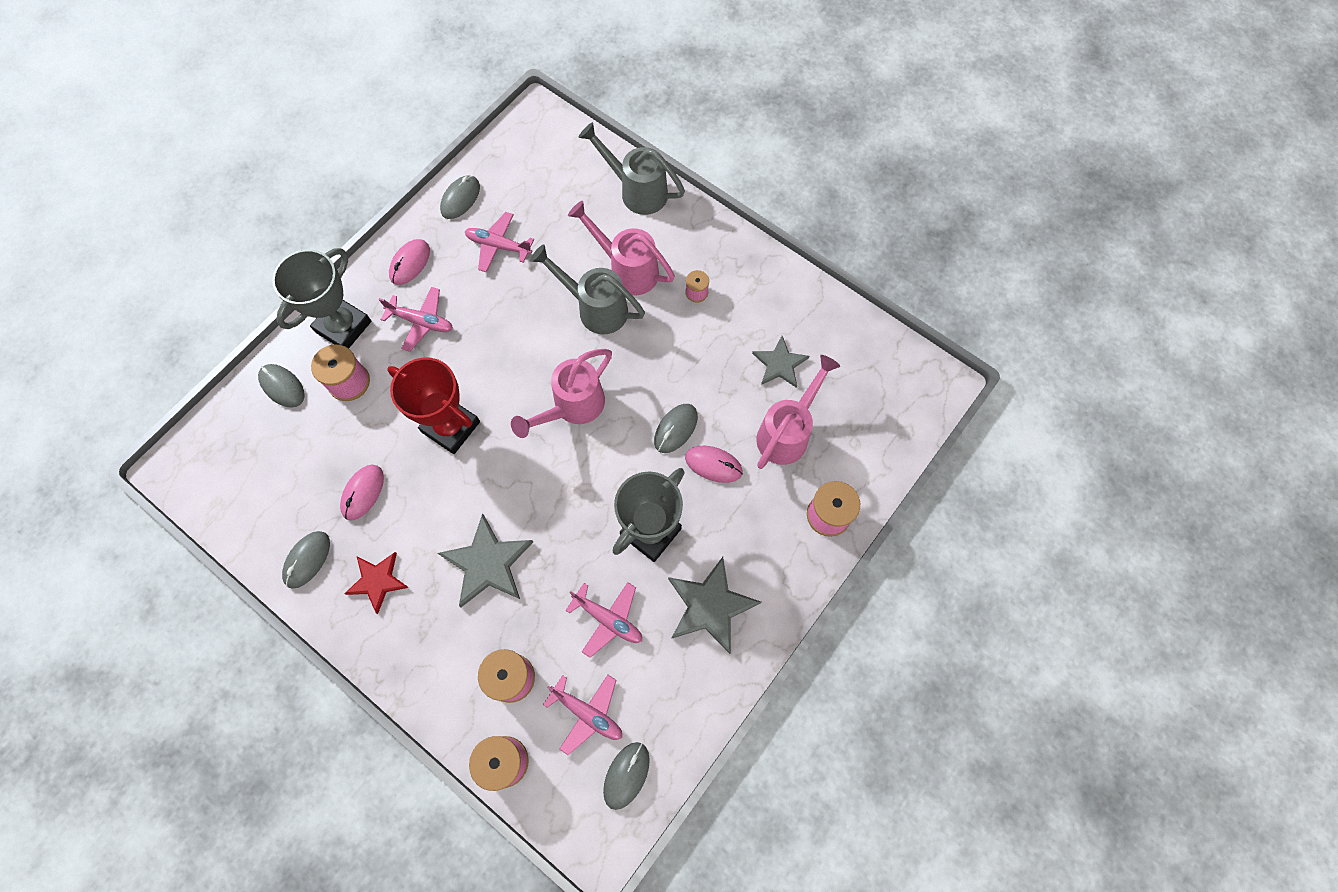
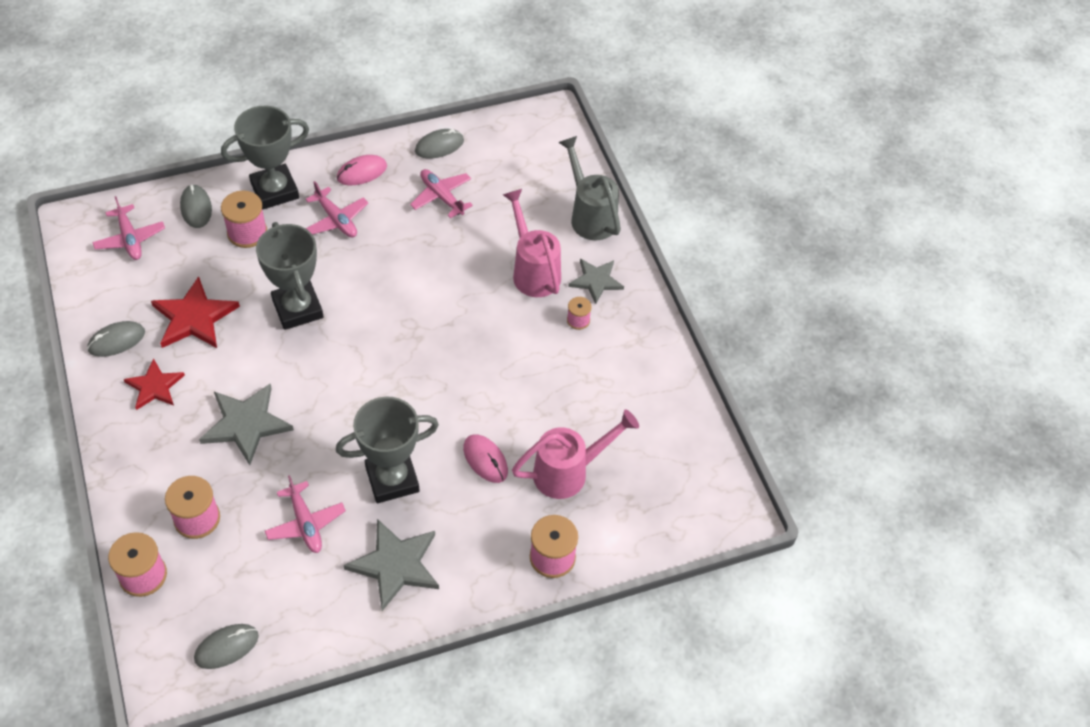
camera: 30 degrees right, 15 degrees down
(363, 492) = (194, 317): pink mouse -> red star
(451, 427) = (297, 309): red trophy -> grey trophy
(572, 407) = (404, 349): pink watering can -> none
(587, 713) = (233, 582): pink plane -> pink plane (130, 239)
(595, 308) = (482, 285): grey watering can -> none
(675, 429) = (476, 414): grey mouse -> none
(779, 364) = (605, 415): grey star -> grey star (596, 281)

